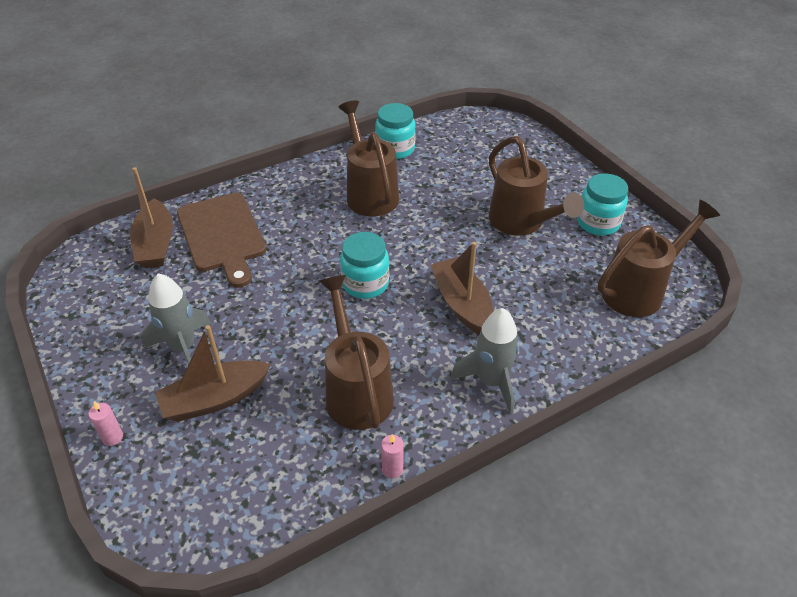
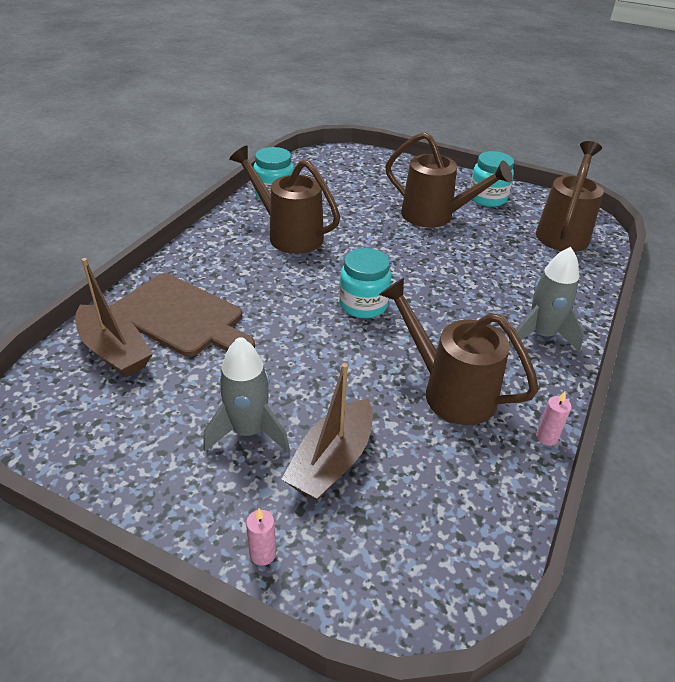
camera: 35 degrees left, 5 degrees down
(462, 304) = (457, 289): brown boat -> none

